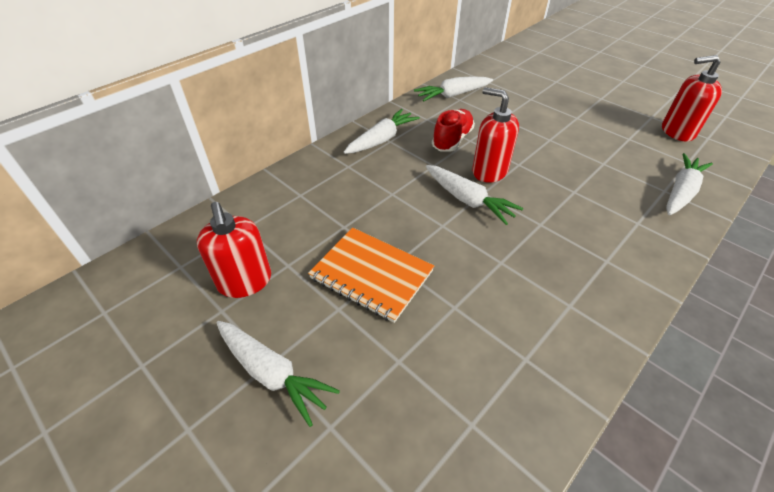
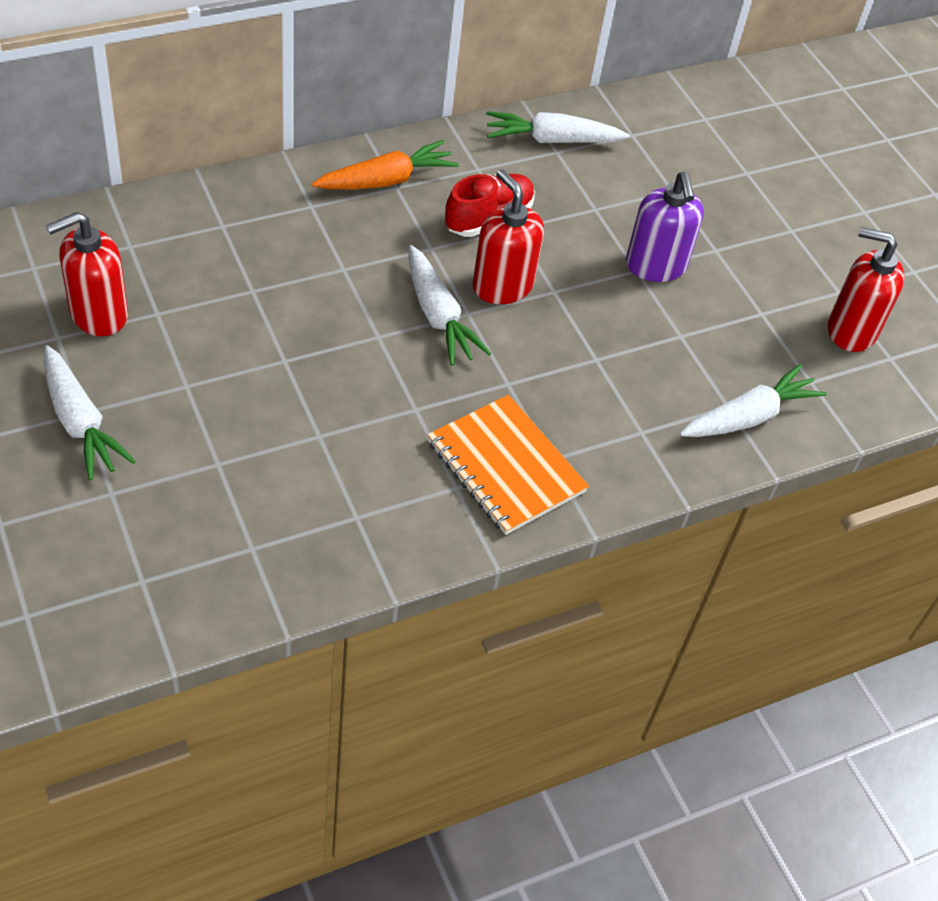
camera: 15 degrees right, 5 degrees up
(245, 281) = (98, 314): red soap dispenser -> red soap dispenser turned 60 degrees clockwise
(371, 275) = (248, 362): orange notebook -> orange notebook (505, 467)
(382, 139) = (386, 180): white carrot -> orange carrot
(557, 134) = (655, 266): none -> purple soap dispenser

